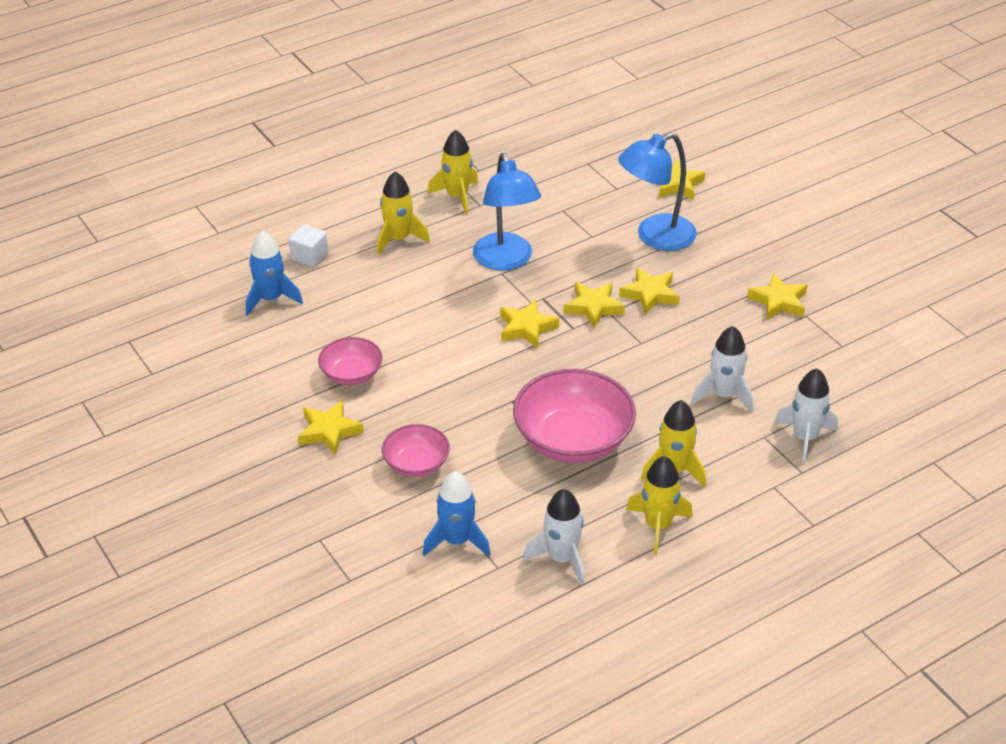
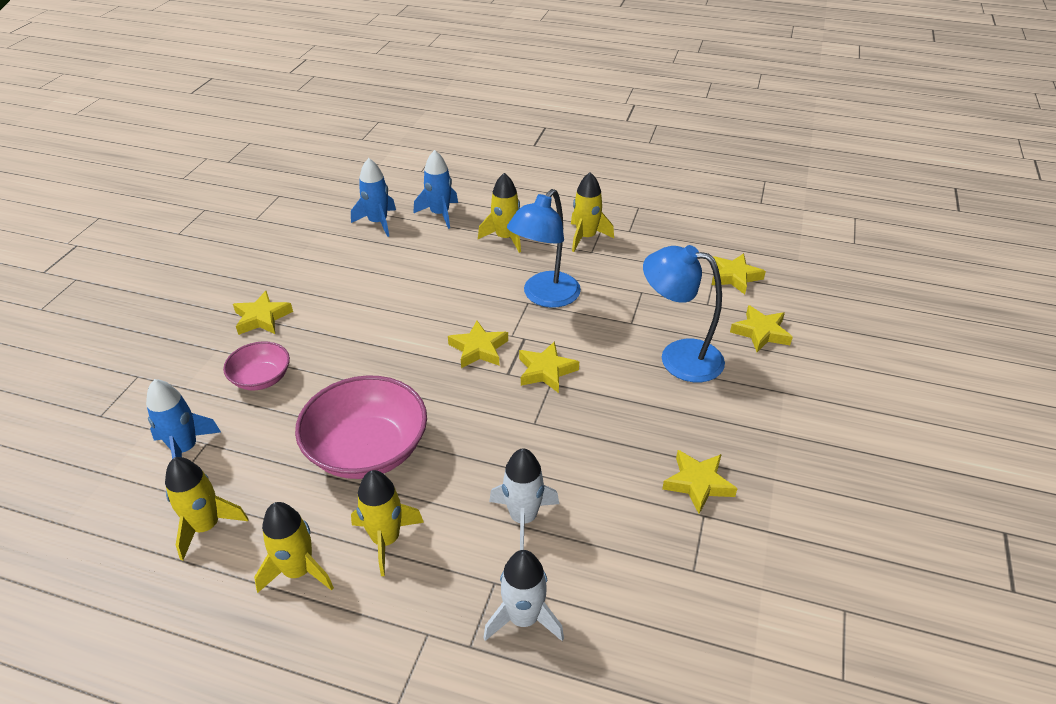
camera: 50 degrees right, 0 degrees up
(309, 256) = (440, 214): white cube -> blue rocket
(351, 374) = (334, 295): pink bowl -> none
(561, 558) = (206, 526): white rocket -> yellow rocket
(650, 294) = (602, 394): yellow star -> yellow star (734, 277)

